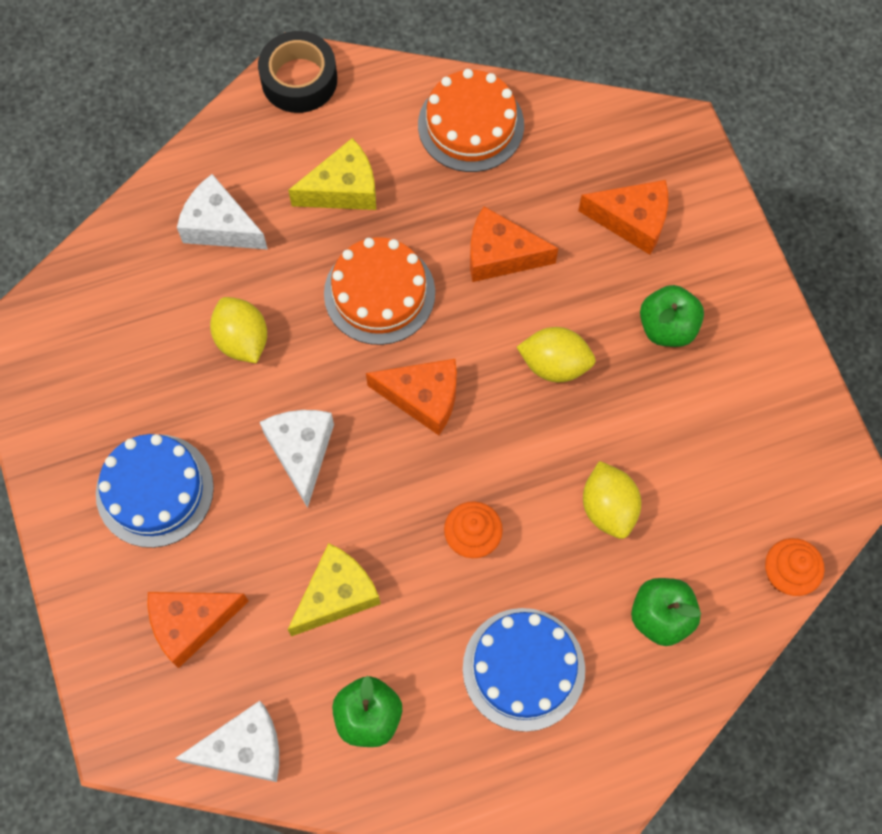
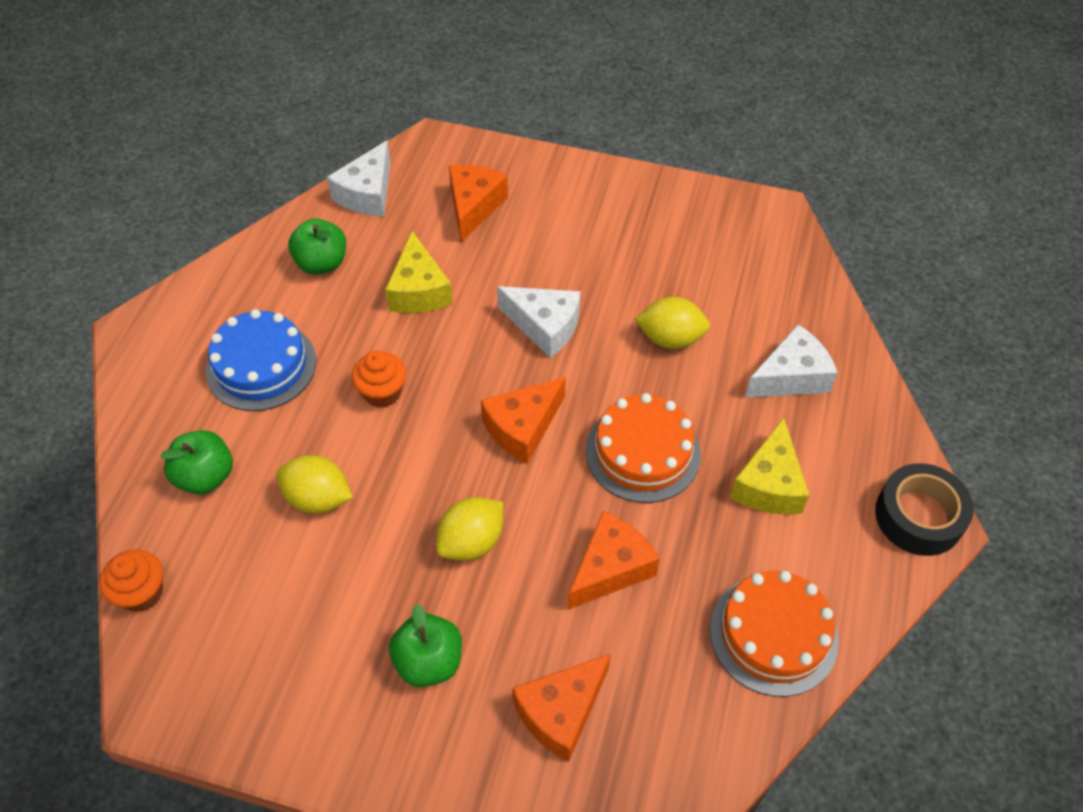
camera: 125 degrees right, 15 degrees down
(154, 490) = (587, 232): blue cake -> none

